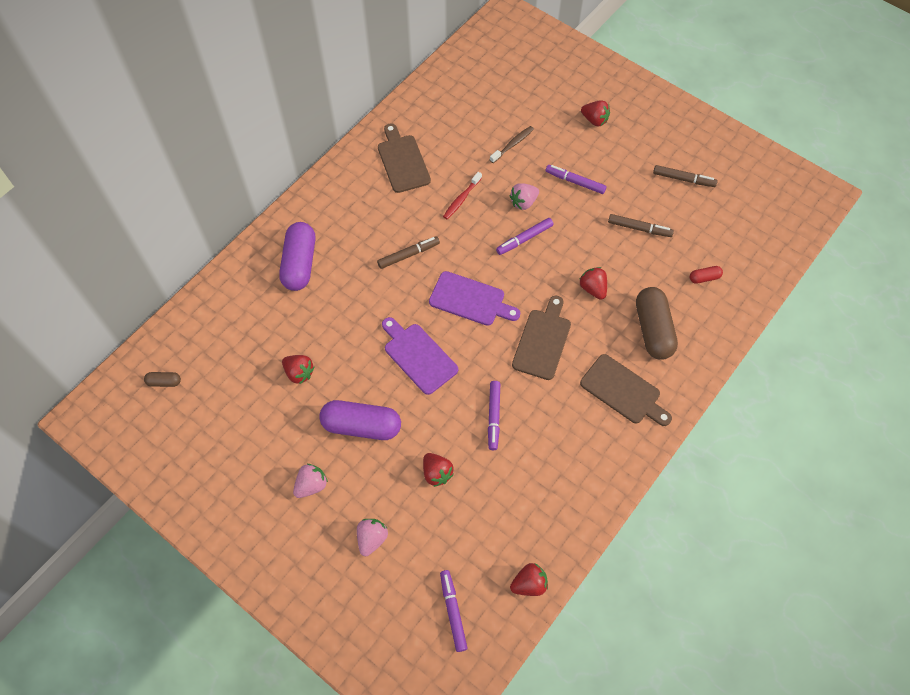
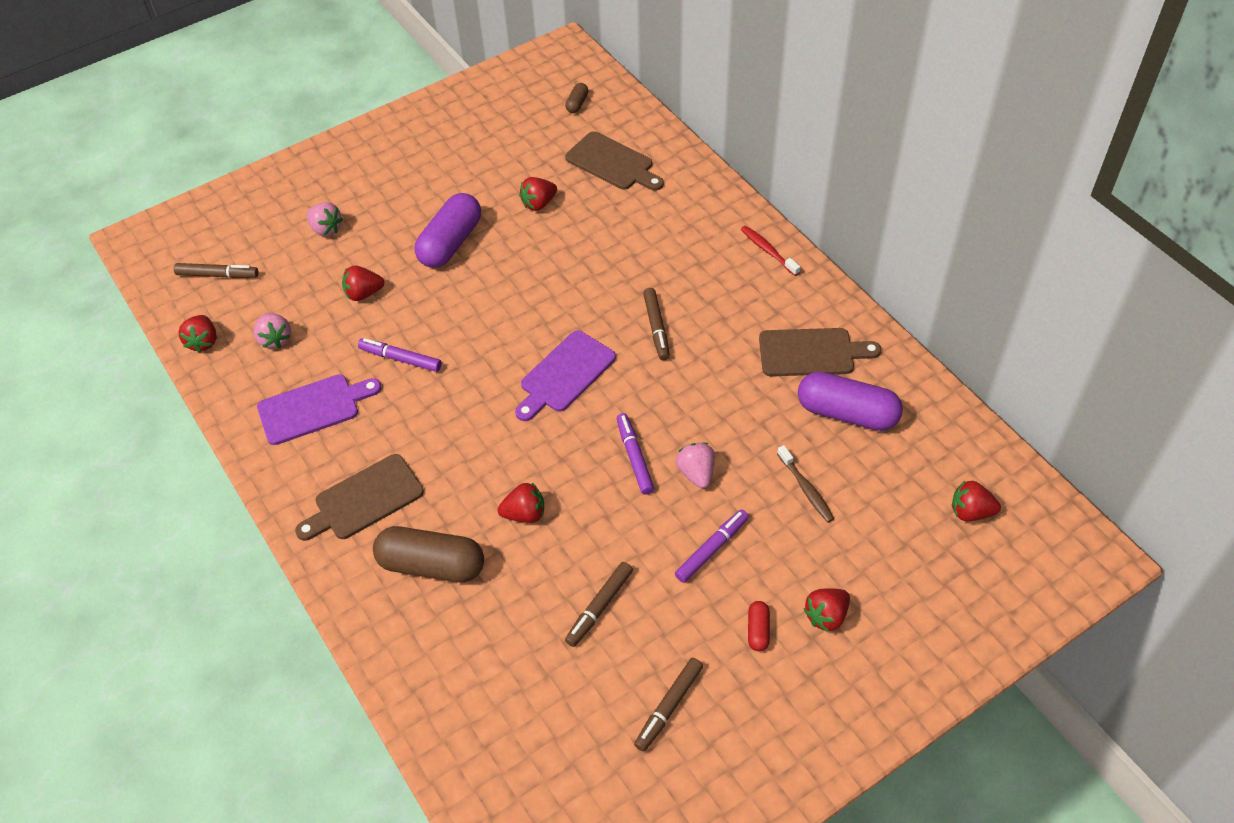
camera: 110 degrees right, 10 degrees down
(299, 264) = (682, 225): purple capsule -> purple capsule (847, 413)
(311, 485) = (407, 194): pink strawberry -> pink strawberry (275, 339)
(418, 356) = (511, 308): purple cutting board -> purple cutting board (313, 408)
(453, 611) = (217, 275): purple marker -> brown marker
(461, 199) = (725, 403): red toothbrush -> red toothbrush (768, 250)
(498, 67) = (970, 512): none -> red strawberry
(542, 341) = (474, 434): brown cutting board -> brown cutting board (612, 163)
(704, 278) = (482, 664): red capsule -> red capsule (758, 630)

